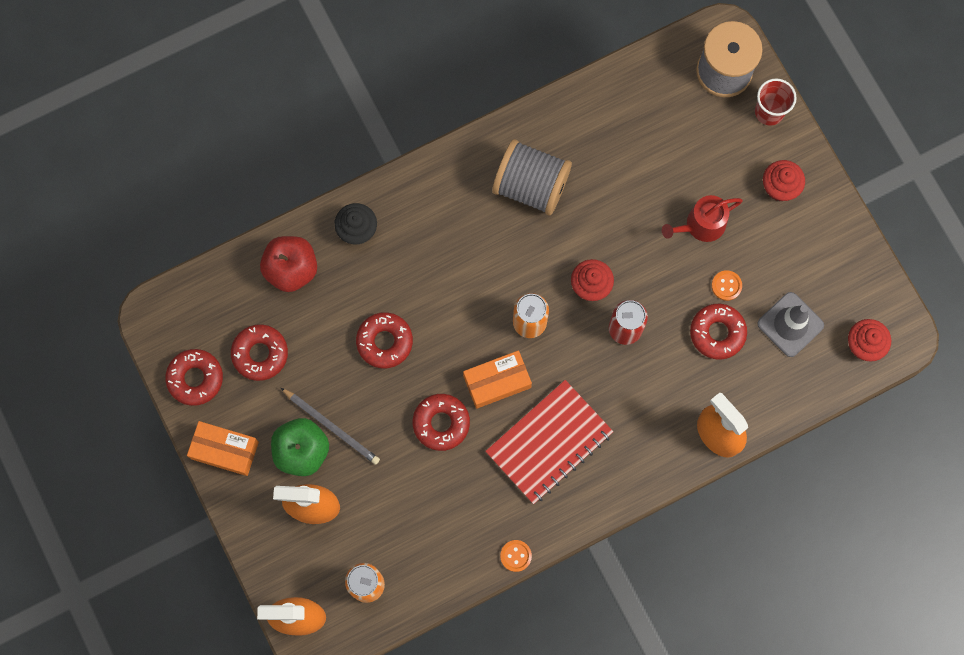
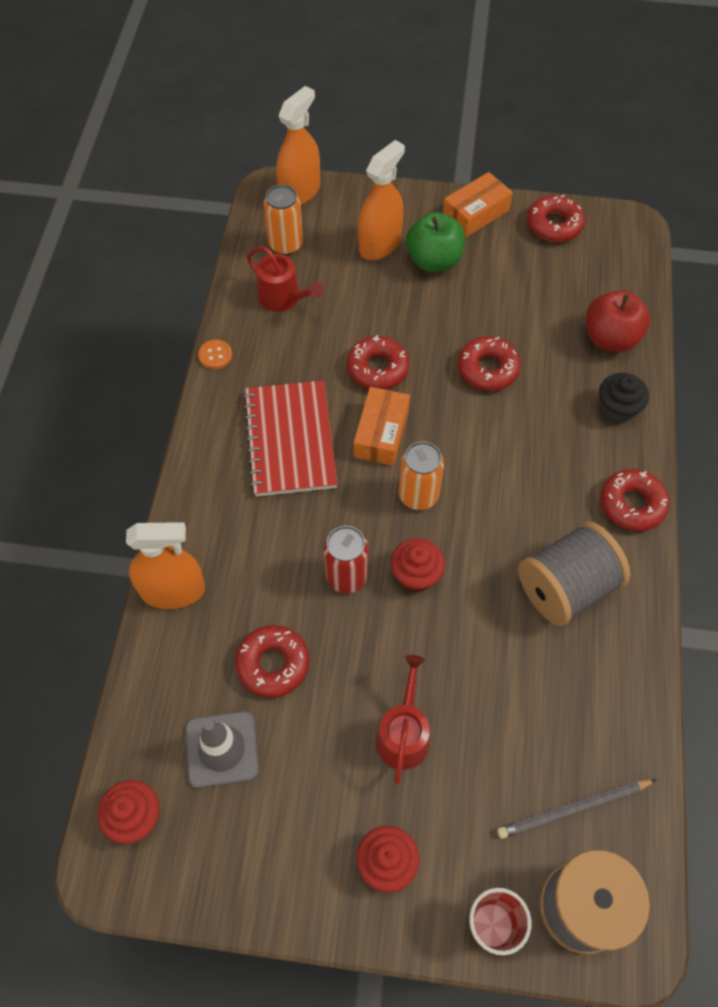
camera: 125 degrees right, 15 degrees down
(260, 354) = (544, 276): red donut -> red donut (632, 504)
(332, 427) = (438, 291): grey pencil -> grey pencil (573, 809)
(424, 545) = (283, 298): none -> red watering can
(726, 286) = (316, 711): orange button -> none

